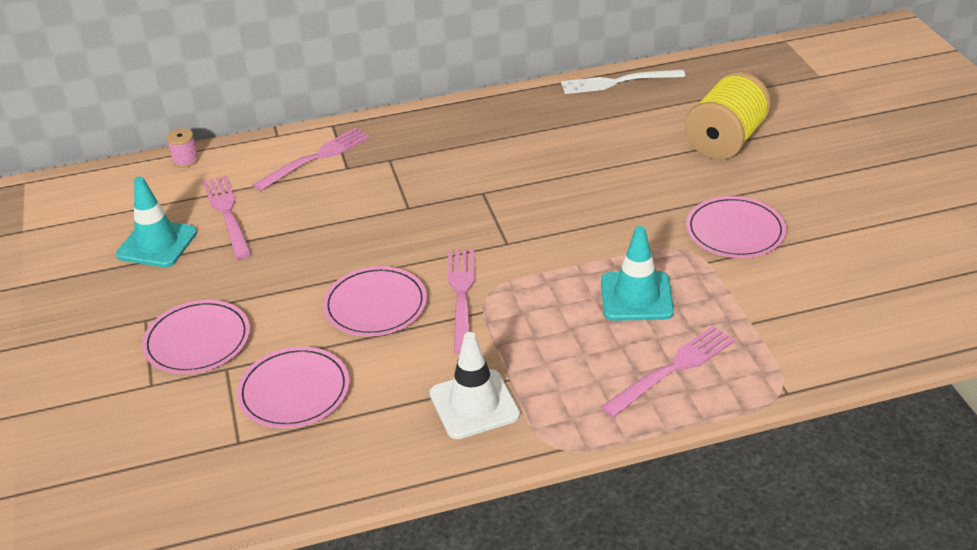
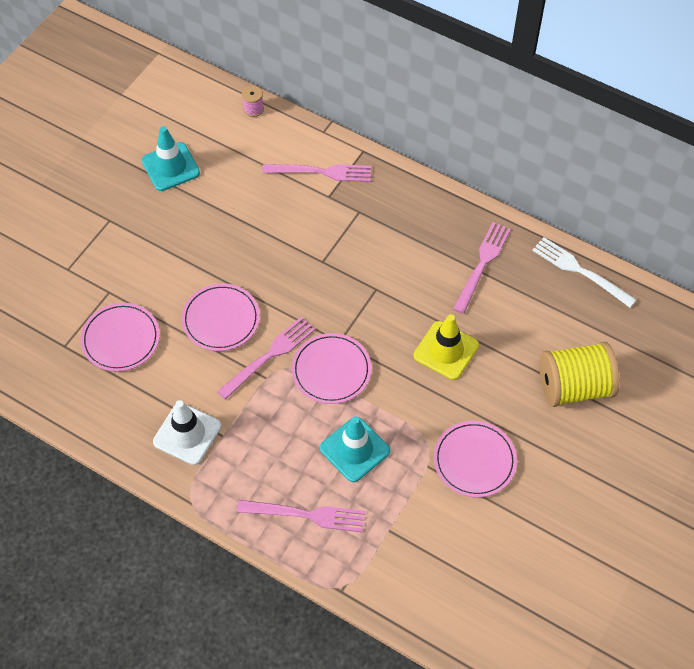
camera: 45 degrees right, 20 degrees up
(197, 341) = (116, 259): pink plate -> pink plate (331, 370)
(227, 213) = (228, 175): pink fork -> pink fork (482, 263)
(601, 187) = (446, 350): none -> yellow traffic cone

